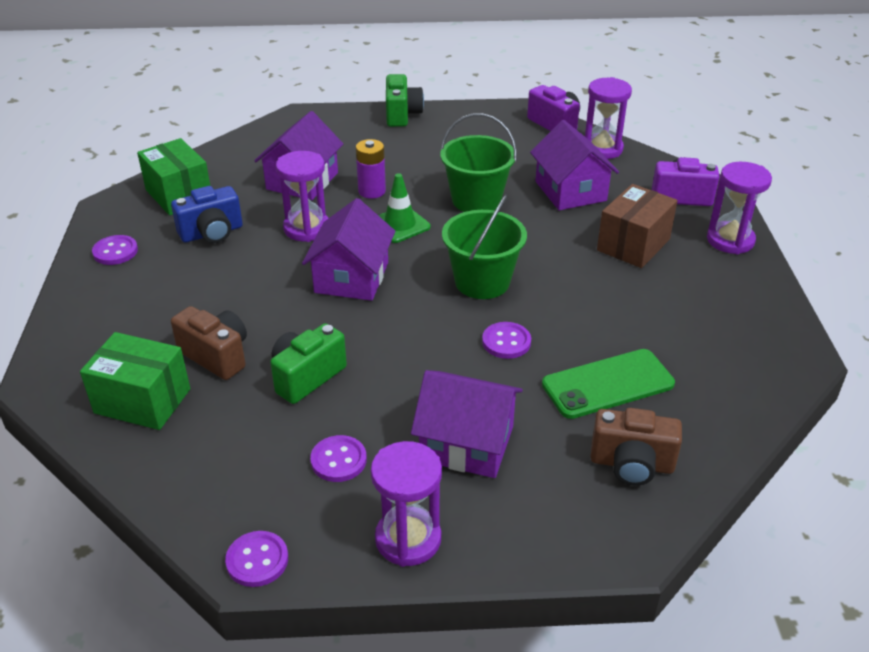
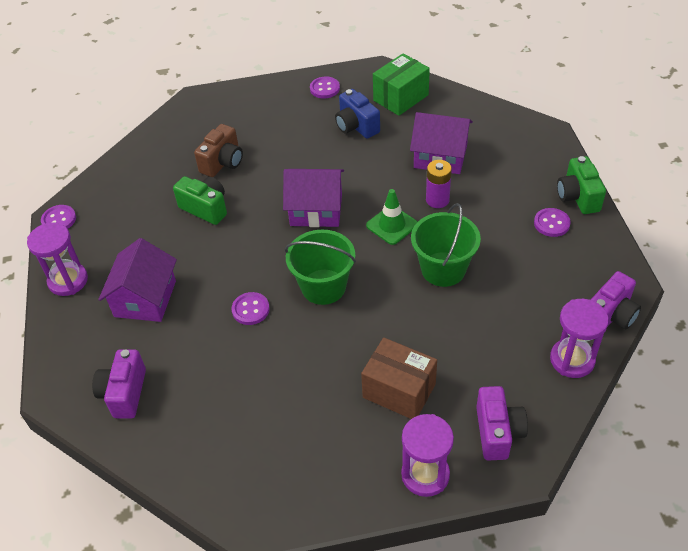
camera: 85 degrees right, 10 degrees up
(142, 401) = (180, 142): green box -> none
(306, 228) = (373, 173): purple hourglass -> none
(338, 460) = (131, 238): purple button -> purple button (551, 223)
(402, 114) = (578, 197): green camera -> green camera turned 90 degrees clockwise
(570, 191) = (479, 337): purple house -> none
(608, 384) = (207, 376): green phone -> none
(631, 464) = (124, 393): brown camera -> purple camera

